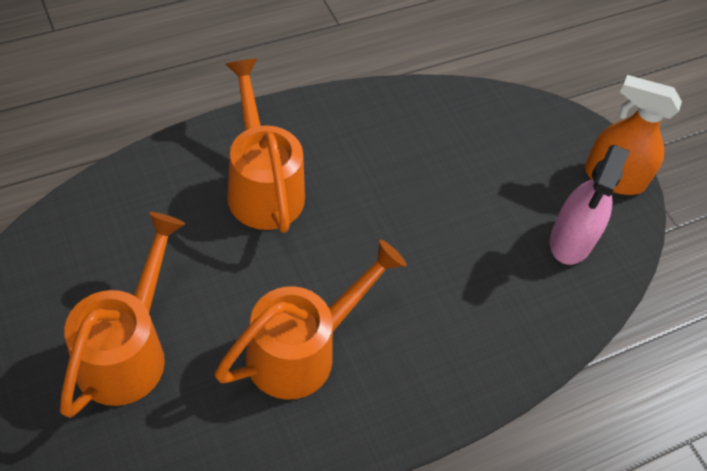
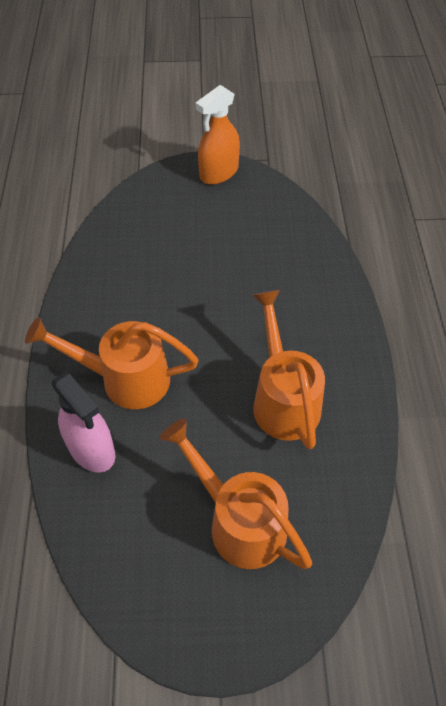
camera: 60 degrees left, 0 degrees up
(571, 240) = (257, 214): pink spray bottle -> pink spray bottle (92, 449)

